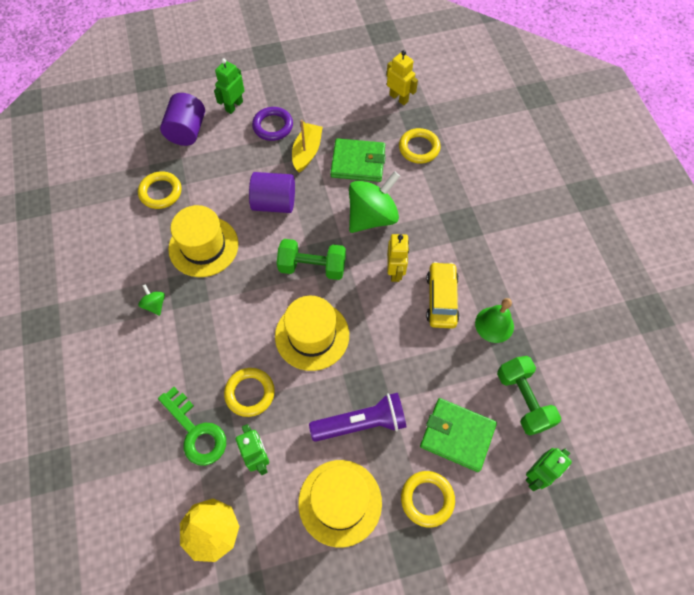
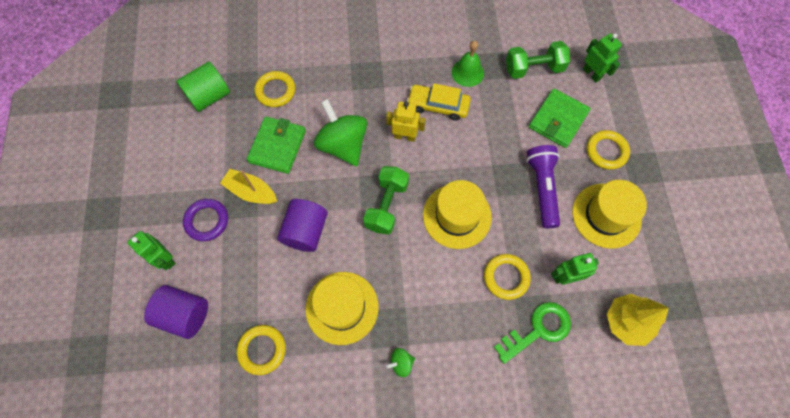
camera: 80 degrees left, 5 degrees up
(399, 98) = (209, 96): yellow robot -> green cylinder

